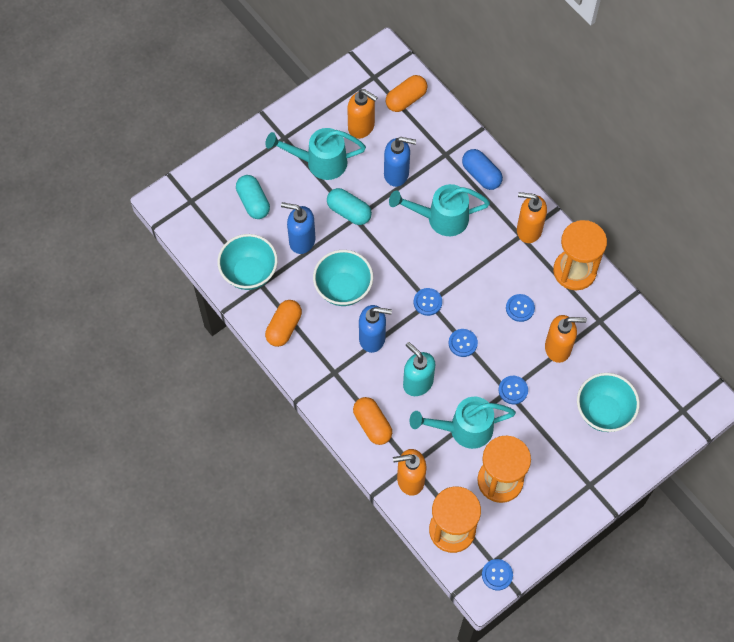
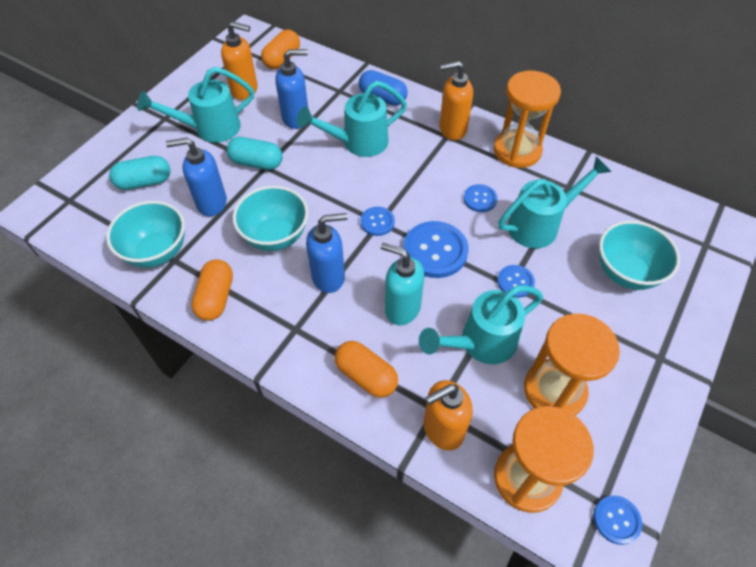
camera: 20 degrees left, 10 degrees down
(253, 202) = (144, 182): turquoise capsule -> turquoise capsule turned 60 degrees counterclockwise
(463, 343) = (435, 251): blue button -> blue button, size x1.83
(558, 348) = (540, 224): orange soap dispenser -> turquoise watering can

